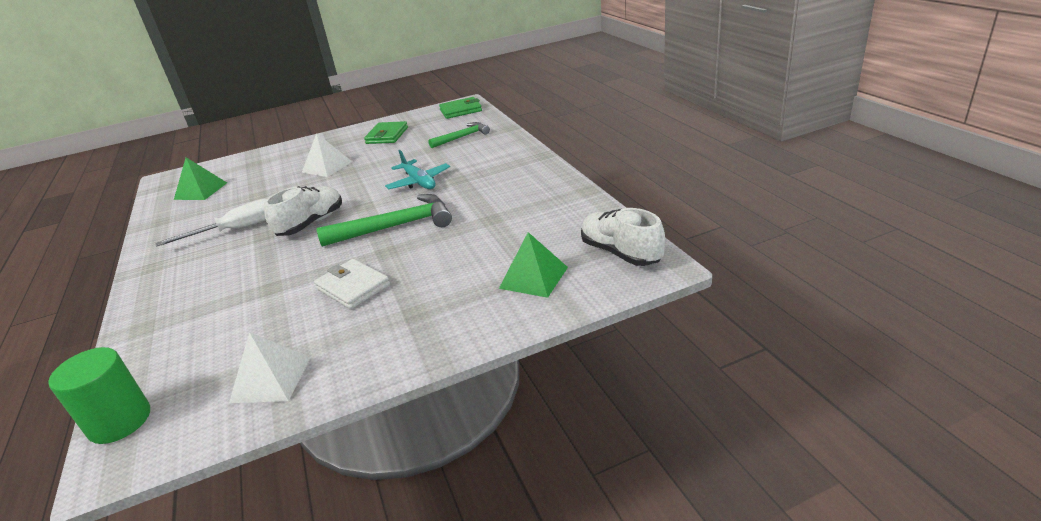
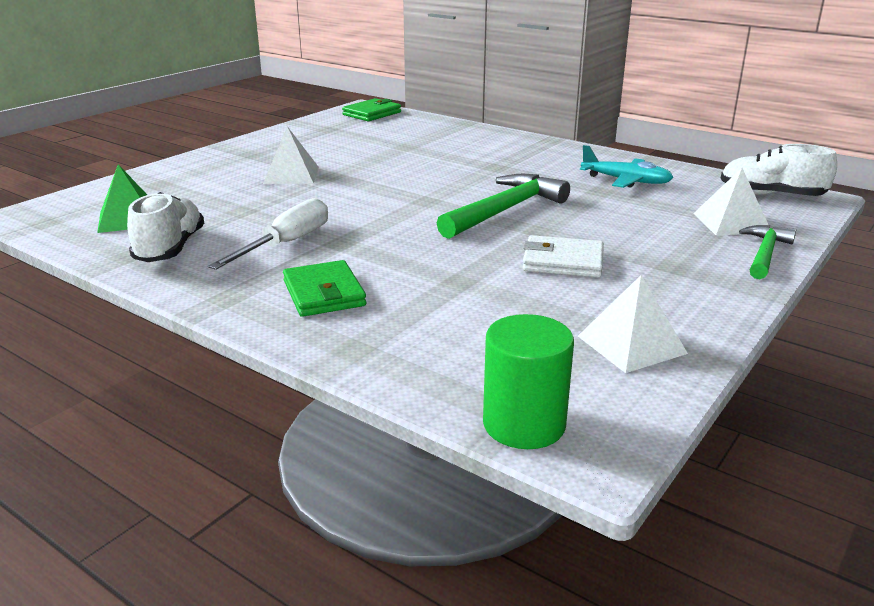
camera: 35 degrees left, 5 degrees down
(311, 223) = (387, 223): white shoe -> white shoe (170, 249)
(387, 135) = (317, 141): green wallet -> green wallet (324, 293)
(419, 182) = (452, 174): turquoise plane -> turquoise plane (626, 181)
(462, 137) = (424, 134): green hammer -> green hammer (764, 253)
(533, 277) = (731, 222): green pyramid -> white pyramid

